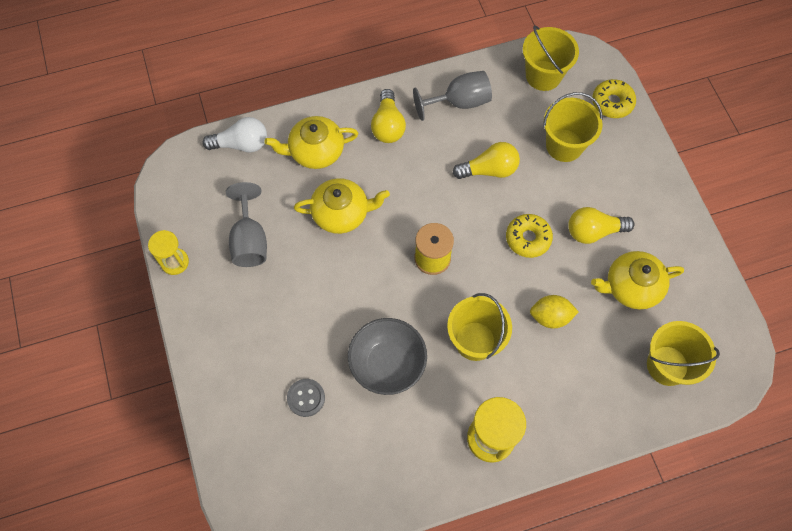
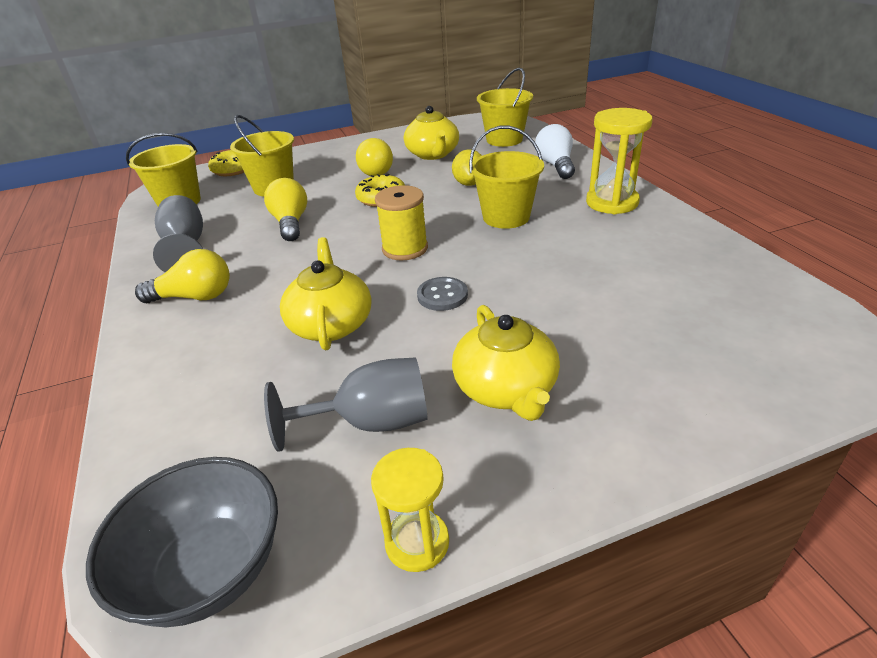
camera: 90 degrees left, 30 degrees down
(241, 144) = (153, 464): white light bulb -> white light bulb (555, 165)
(306, 398) = (631, 327): grey button -> grey button (442, 295)
(315, 151) = (210, 362): yellow teapot -> yellow teapot (506, 389)
(387, 364) = (554, 267): grey bowl -> grey bowl (209, 570)

